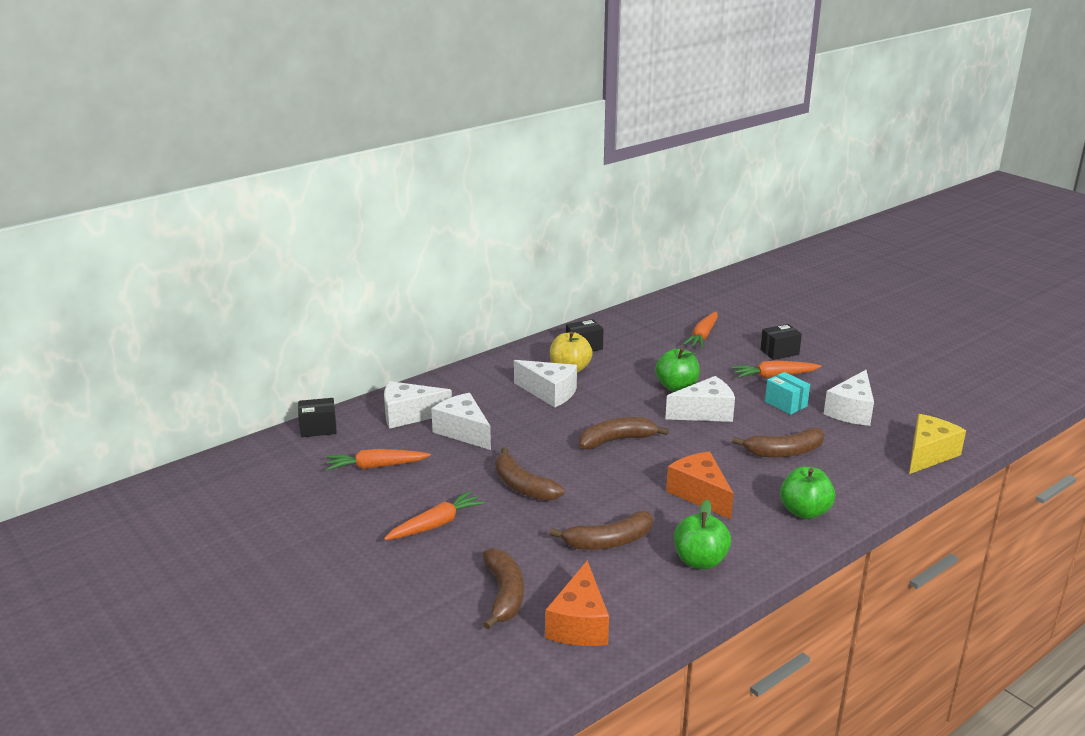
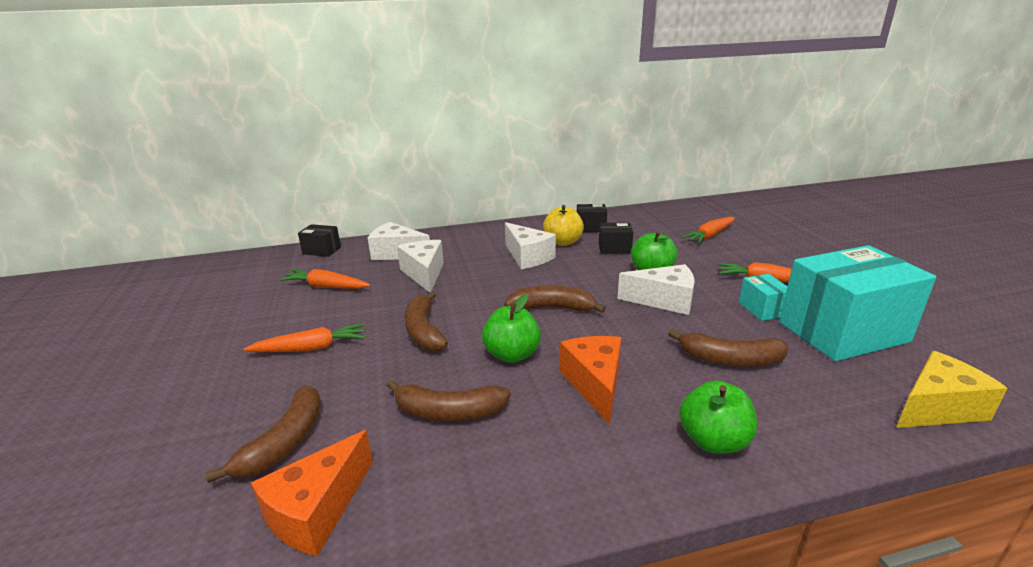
camera: 25 degrees right, 0 degrees up
(700, 561) = (530, 470): green apple -> green apple (512, 355)
(779, 352) = (784, 260): black box -> black box (614, 248)
(851, 411) = (842, 332): white cheese -> turquoise box

